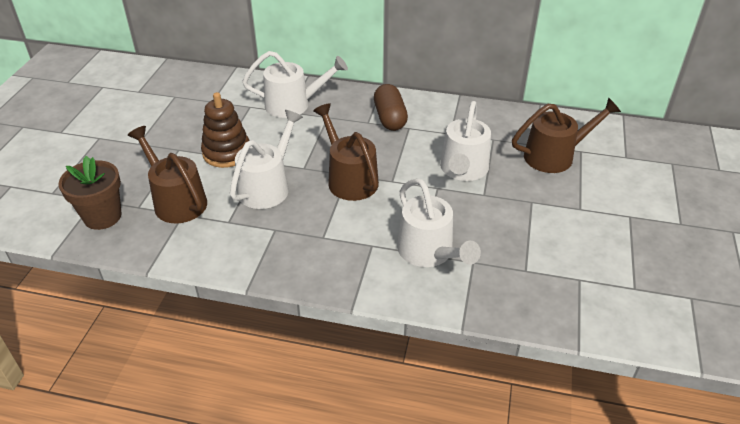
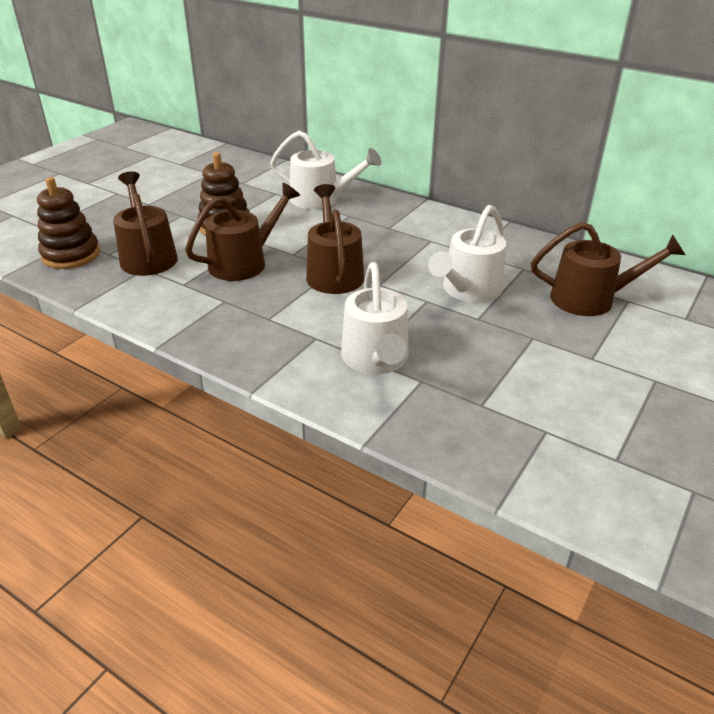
camera: 20 degrees right, 5 degrees down
(102, 217) = (71, 255): brown flower pot -> brown stacking toy
(267, 186) = (244, 262): white watering can -> brown watering can
(390, 118) = (415, 228): brown capsule -> none

